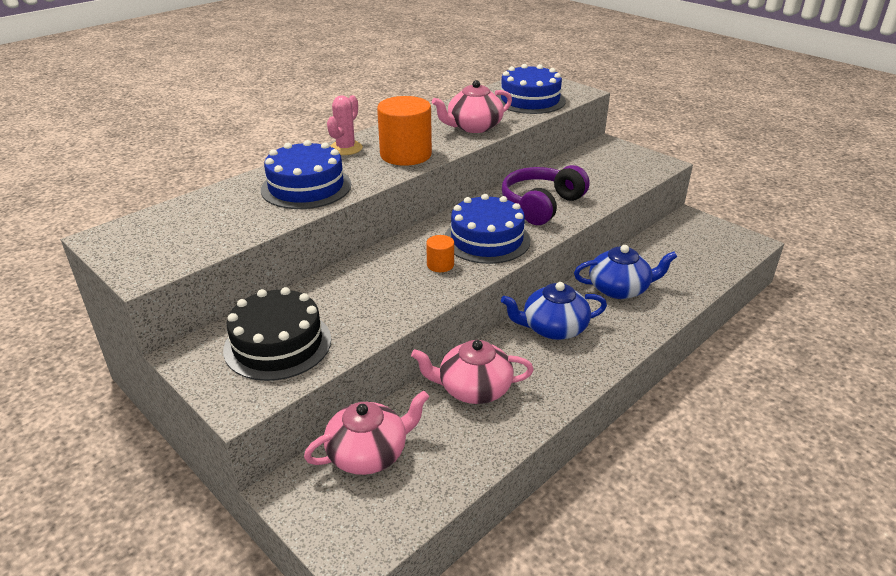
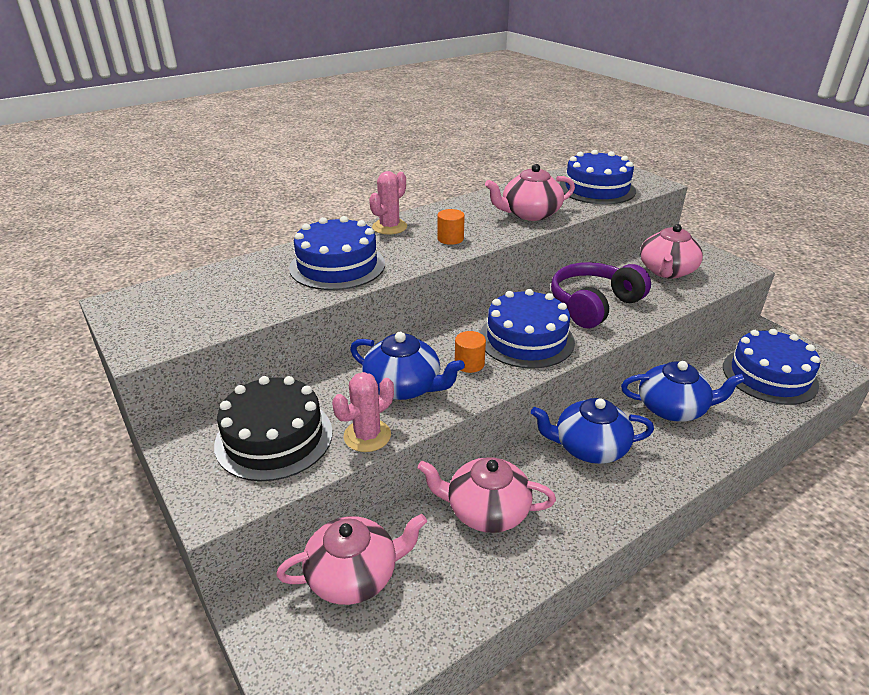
camera: 10 degrees right, 0 degrees up
(363, 333) = (367, 436): none -> pink cactus
(386, 290) = (404, 387): none -> blue teapot
(405, 154) = (450, 239): orange cylinder -> orange cylinder, size x0.48
(600, 170) = (666, 271): none -> pink teapot
(697, 254) = (769, 375): none -> blue cake

